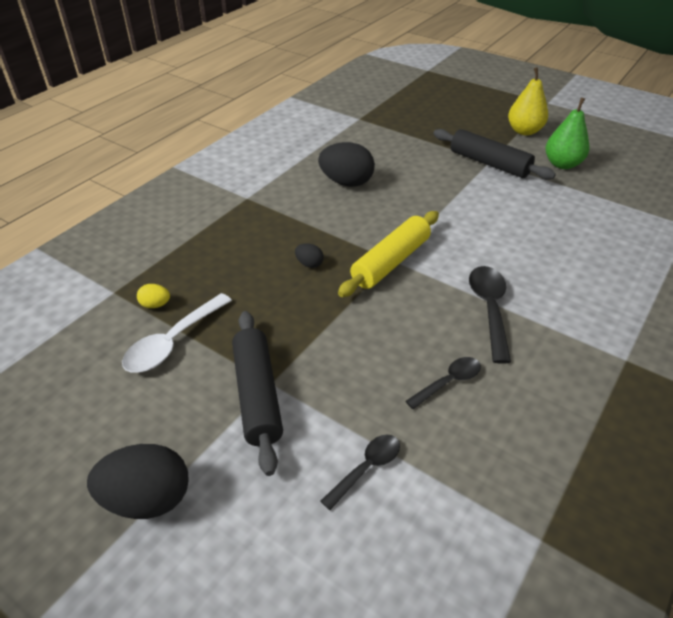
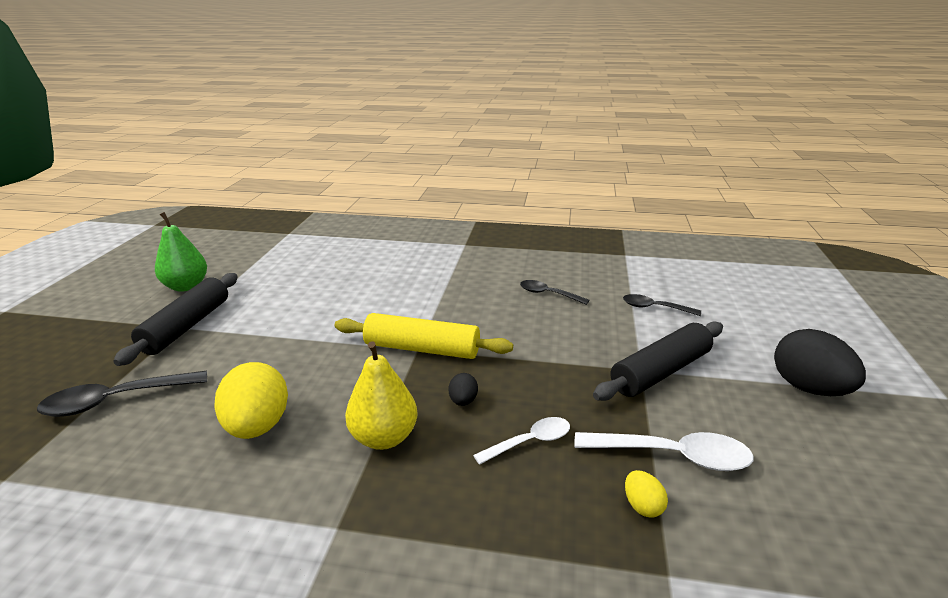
camera: 115 degrees left, 15 degrees down
(245, 280) = (530, 442): none -> white spoon
(346, 182) = (258, 426): black egg -> yellow egg
(489, 309) = (453, 291): black spoon -> black spoon (116, 400)
(524, 131) = (95, 316): yellow pear -> yellow pear (384, 438)

